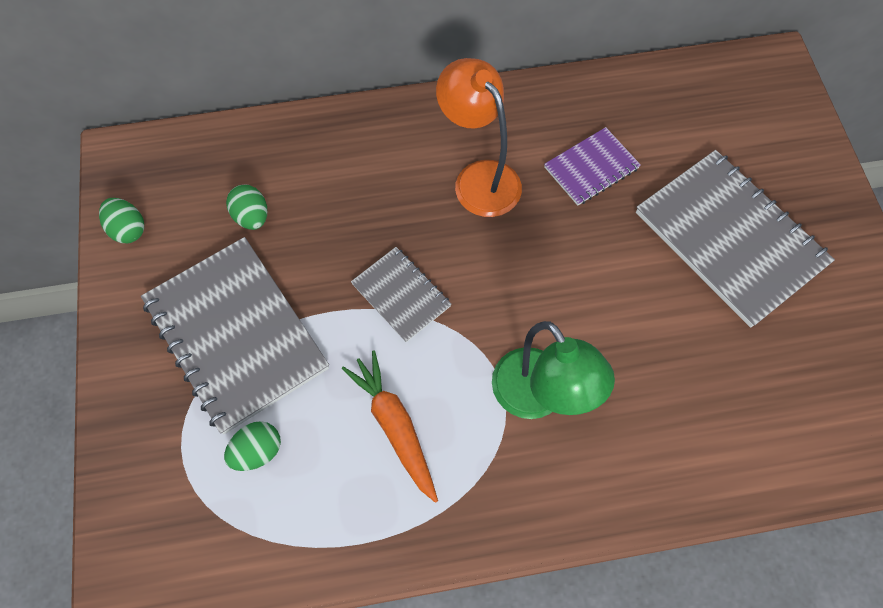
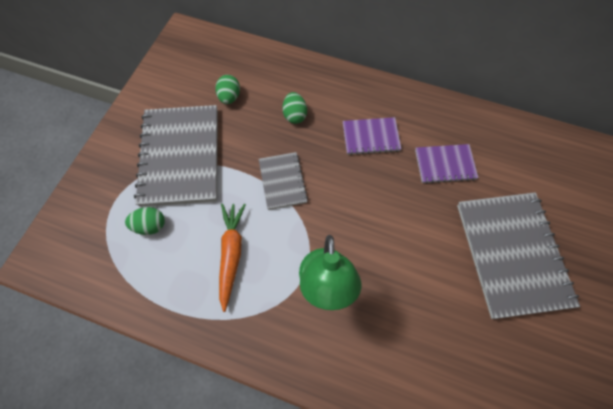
camera: 30 degrees right, 0 degrees up
(128, 229) = (163, 73): green egg -> green egg (294, 115)
(479, 178) = (370, 137): orange lamp -> purple notebook

